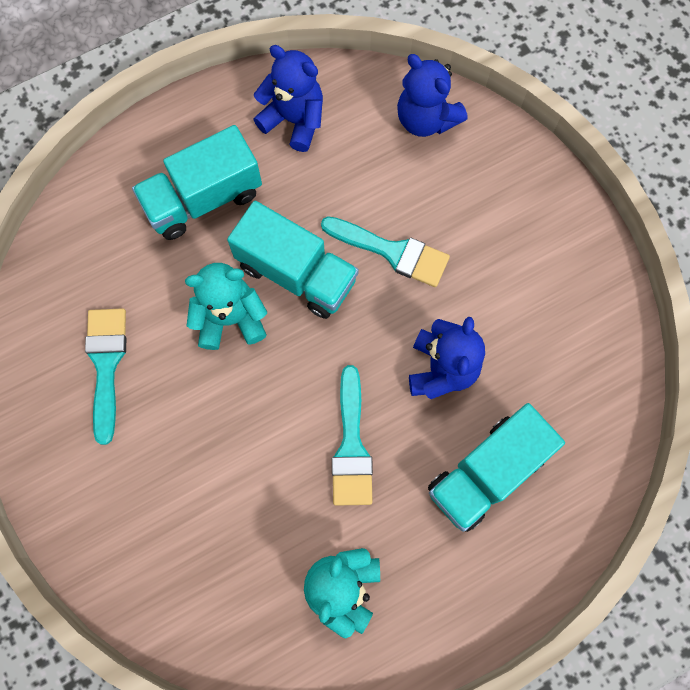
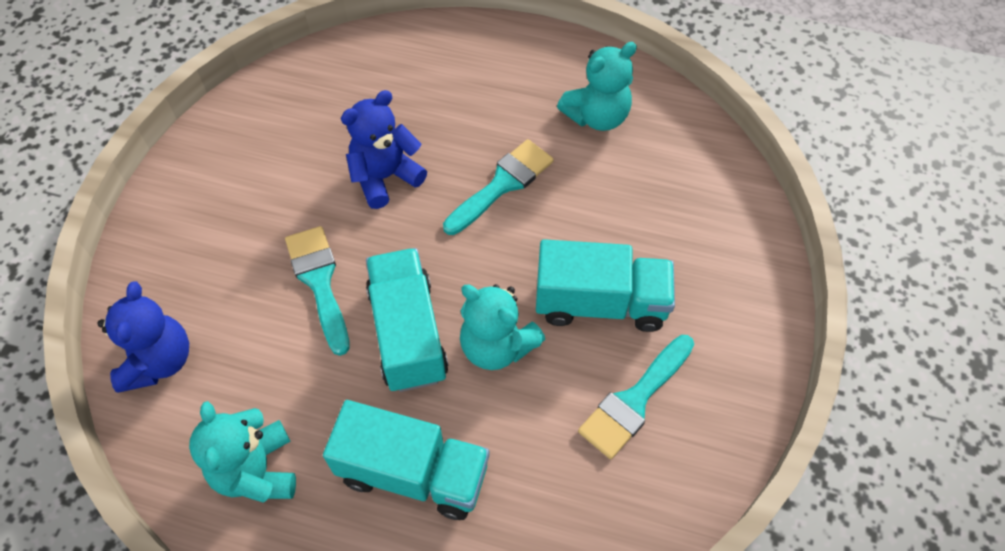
camera: 135 degrees left, 15 degrees down
(294, 120) = (256, 470): blue teddy bear -> turquoise teddy bear
(486, 472) = (433, 100): turquoise truck -> turquoise truck (600, 303)

